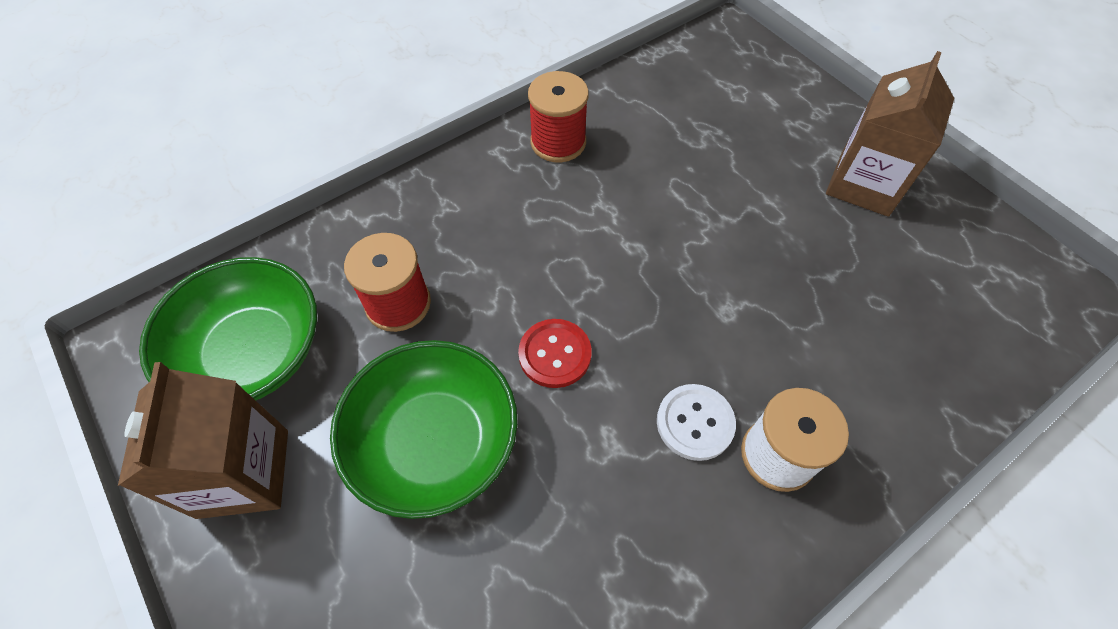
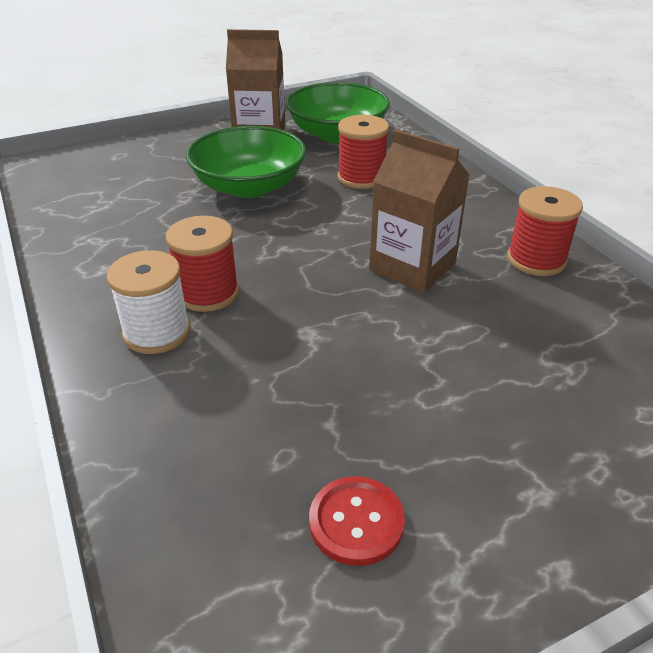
camera: 100 degrees right, 20 degrees down
(555, 354) = (296, 235): red button -> red button (356, 522)
(695, 423) = (208, 293): white button -> red spool
(864, 184) = (479, 509): brown carton -> brown carton (412, 266)

